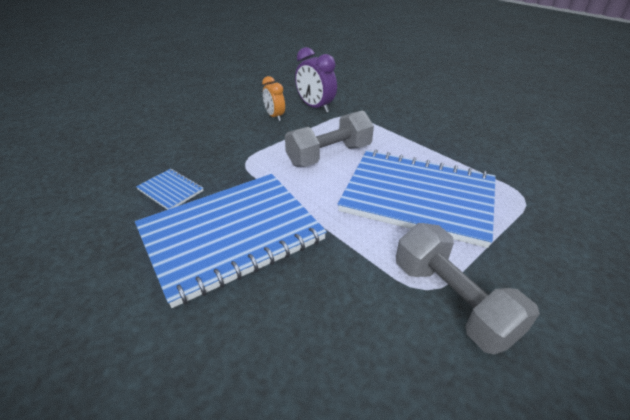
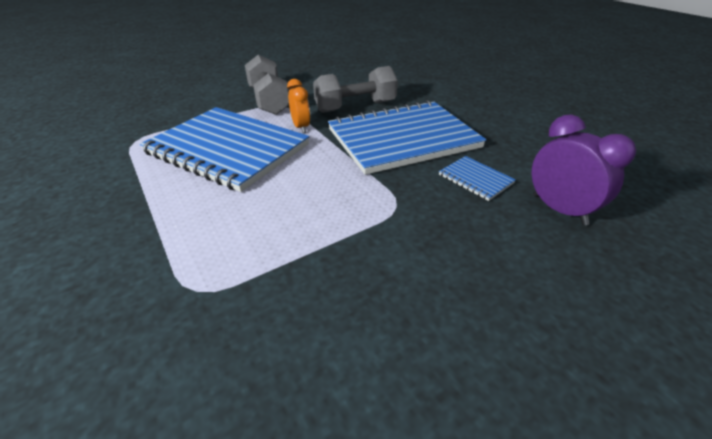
camera: 170 degrees left, 0 degrees up
(274, 116) = (342, 307): orange clock -> orange clock (301, 127)
(315, 107) = (243, 332): purple clock -> purple clock (559, 210)
(329, 155) = (284, 203): grey dumbbell -> grey dumbbell (355, 107)

